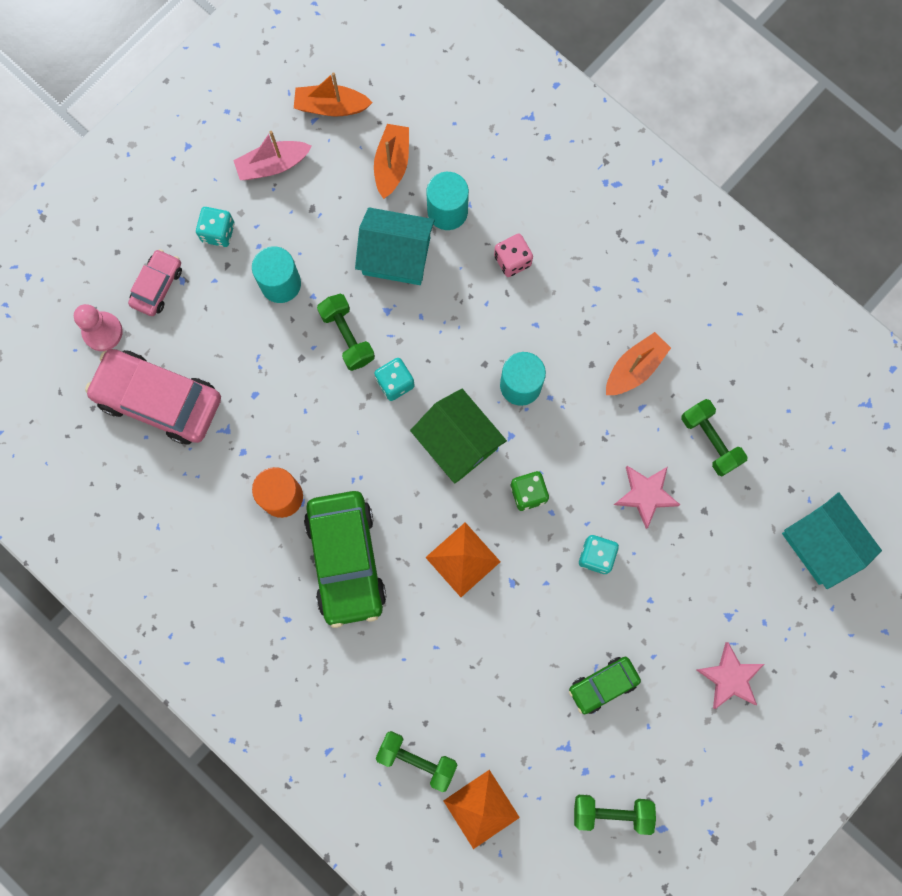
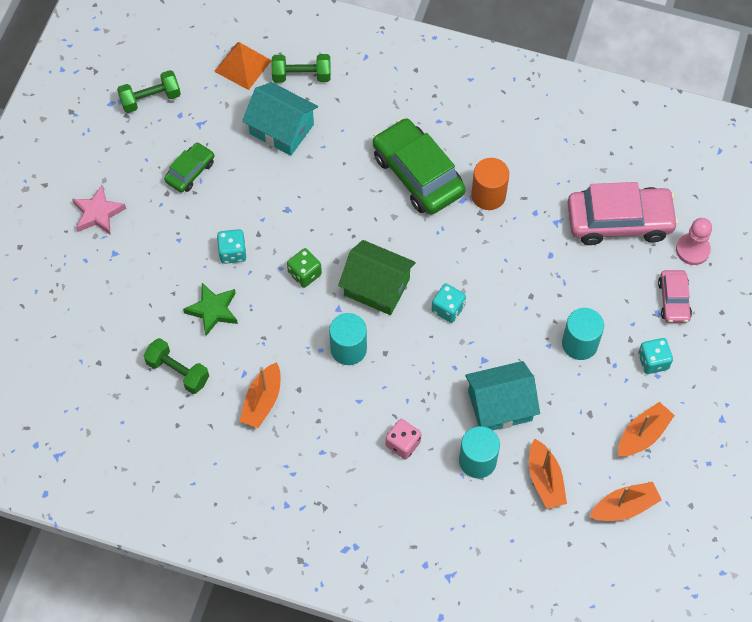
camera: 155 degrees right, 15 degrees down
(273, 165) = (642, 435): pink boat -> orange boat
(347, 336) = (504, 327): green dumbbell -> none
(462, 559) = (332, 209): orange pyramid -> none
(645, 495) = (213, 310): pink star -> green star
(821, 544) = (60, 332): turquoise house -> turquoise house (281, 129)

